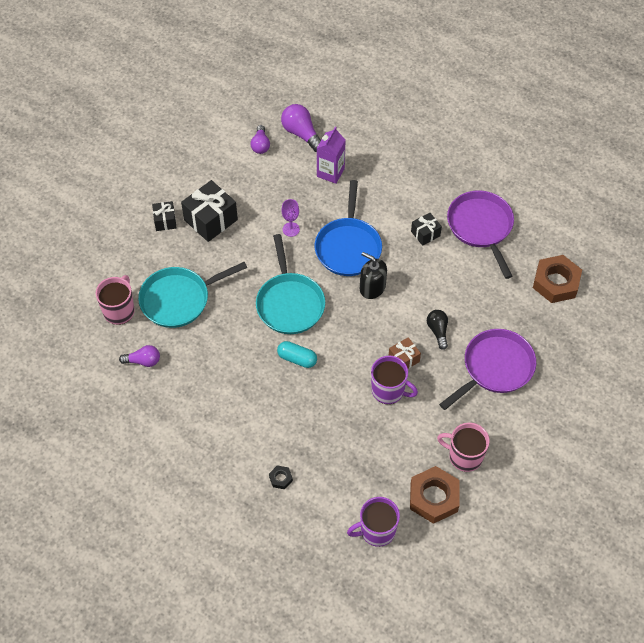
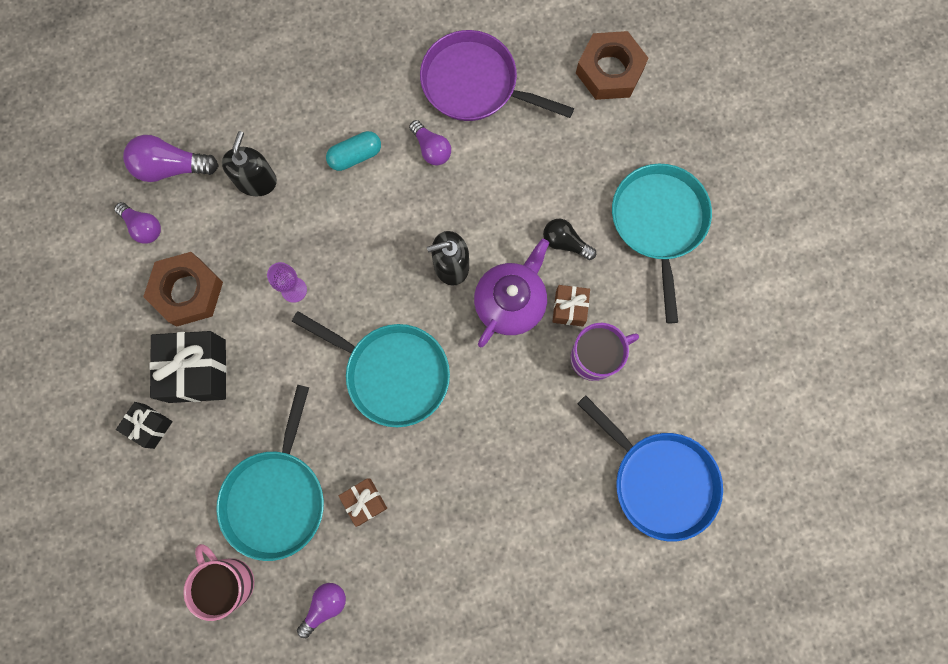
camera: 50 degrees left, 20 degrees up
(212, 340) = (365, 501): none -> brown gift
(280, 478) = (606, 566): black nut -> none
(297, 359) = (472, 424): turquoise capsule -> turquoise capsule (355, 156)
(330, 172) = (256, 180): purple carton -> black soap dispenser
(348, 247) = (374, 246): blue pan -> blue pan (659, 480)
(376, 531) = (749, 512): purple mug -> none
(380, 329) = (510, 302): none -> purple teapot
(425, 233) = (431, 149): black gift -> purple light bulb
(434, 497) = (758, 418): brown nut -> brown nut (187, 291)
(464, 456) = (736, 345): pink mug -> none
(495, 368) = (659, 223): purple pan -> turquoise pan

